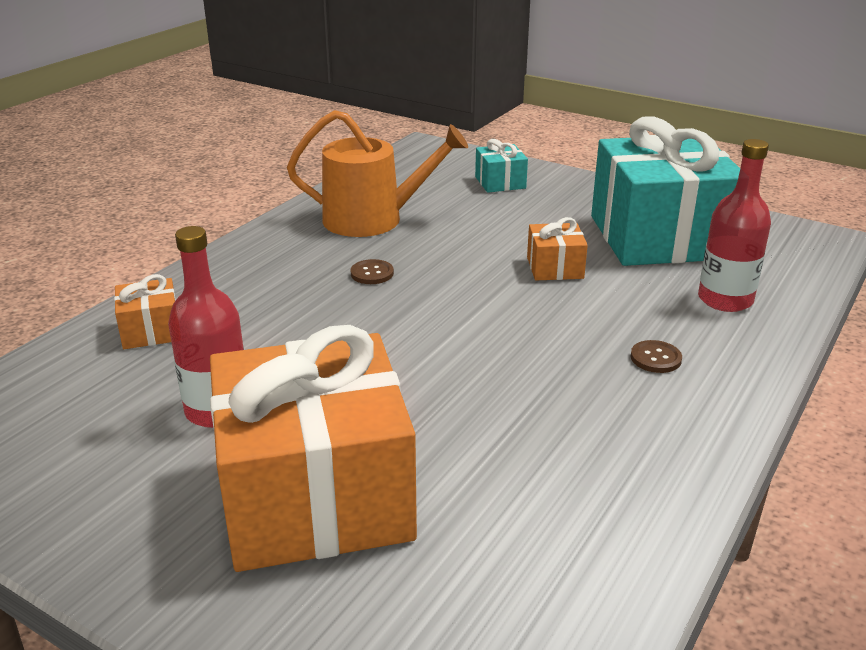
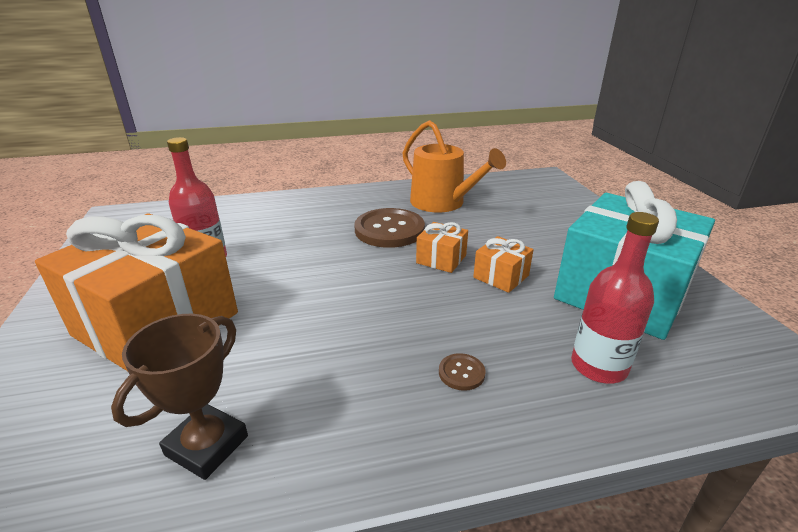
camera: 45 degrees right, 0 degrees up
(151, 331) = (253, 211): orange gift -> orange gift (441, 259)
(372, 273) = (389, 230): brown button -> brown button, size x2.33
(500, 182) = (559, 212): turquoise gift -> none
(581, 530) = (207, 445): none -> brown trophy

